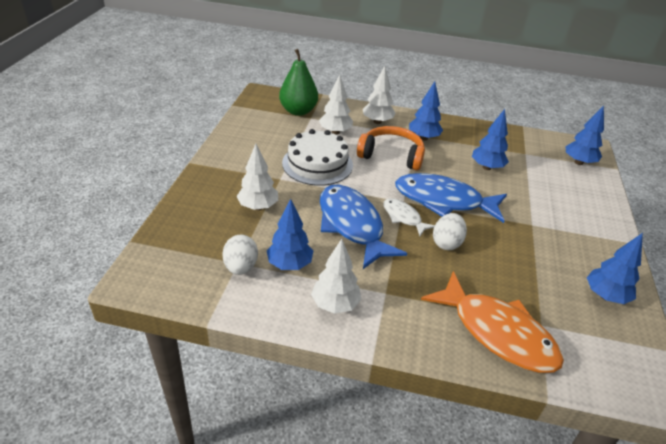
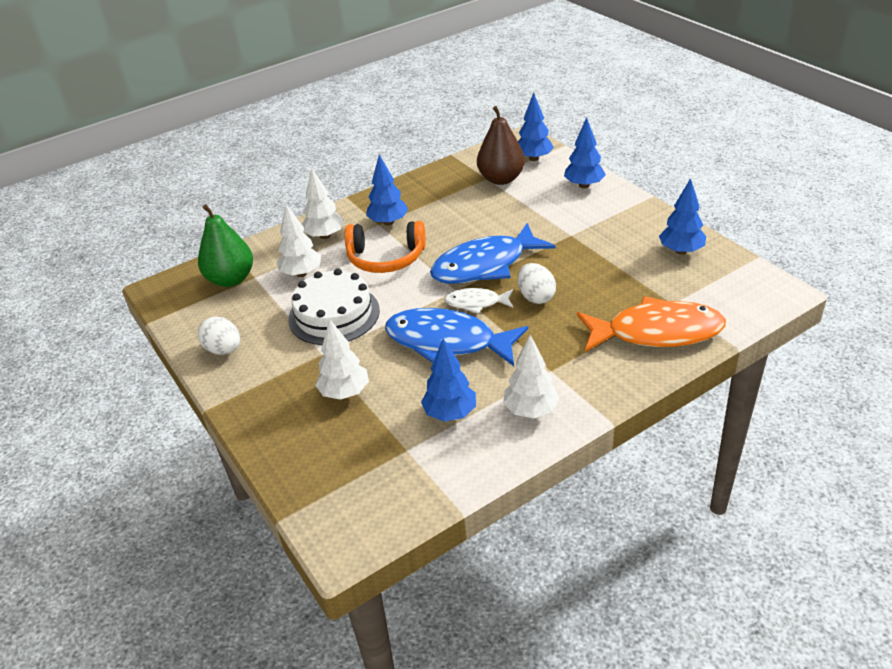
camera: 40 degrees left, 0 degrees up
(241, 267) = (415, 450): white egg -> white egg (224, 350)
(391, 155) = (386, 258): orange headphones -> orange headphones turned 150 degrees counterclockwise
(487, 167) = (476, 212): blue tree -> blue tree (584, 185)
(535, 160) = (501, 179): none -> brown pear

